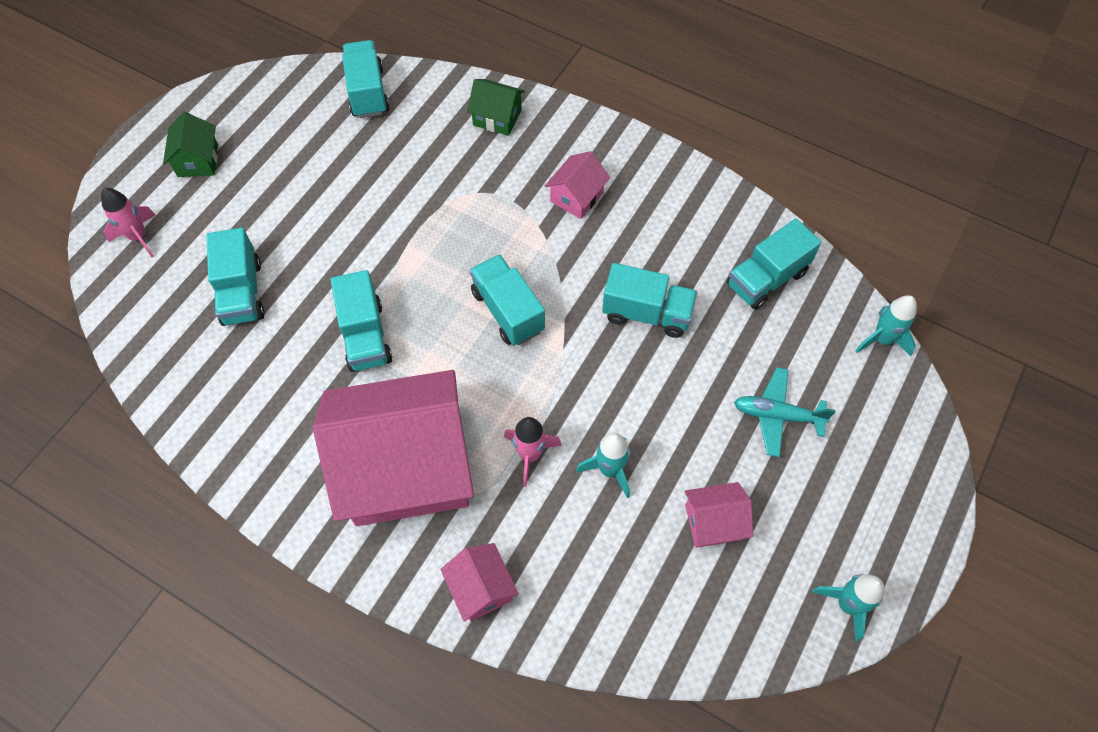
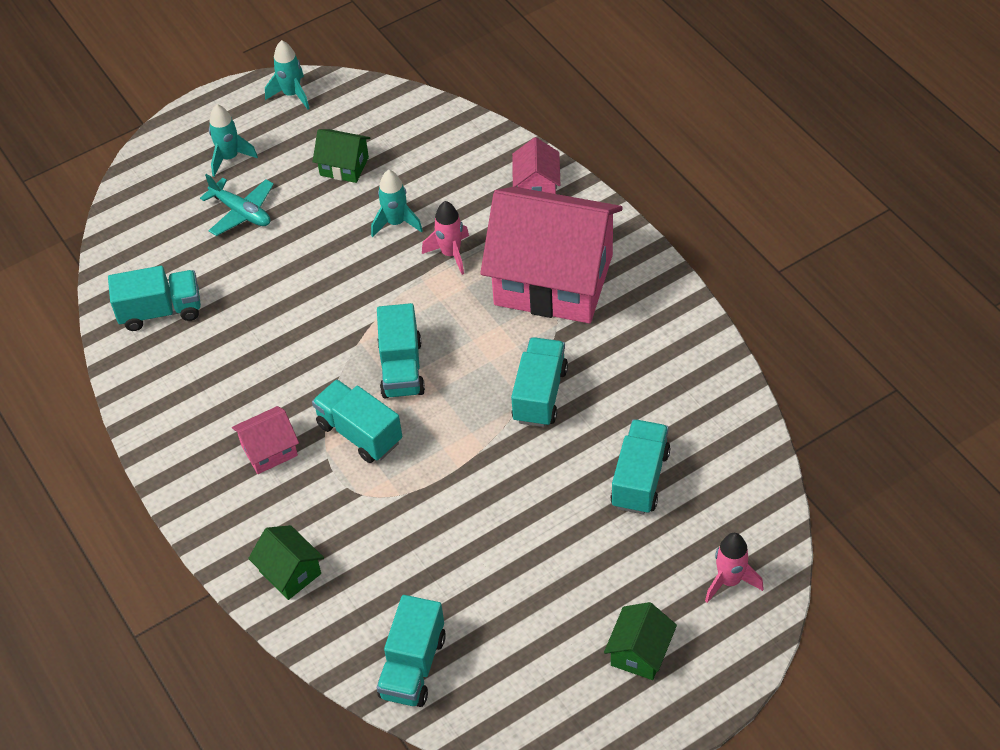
camera: 150 degrees left, 10 degrees down
(646, 313) = (283, 322): turquoise truck -> turquoise truck (359, 433)
(713, 522) = (344, 166): pink house -> green house
(882, 340) = (113, 232): turquoise rocket -> turquoise rocket (230, 158)

